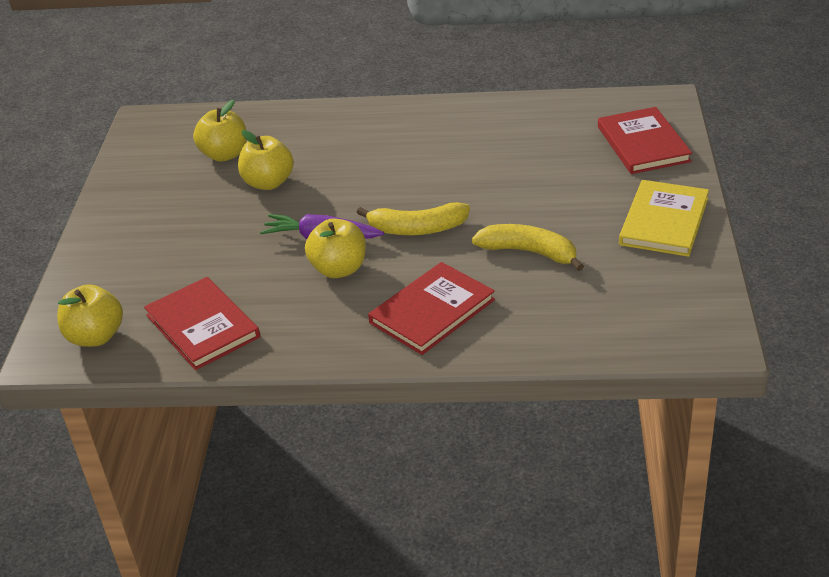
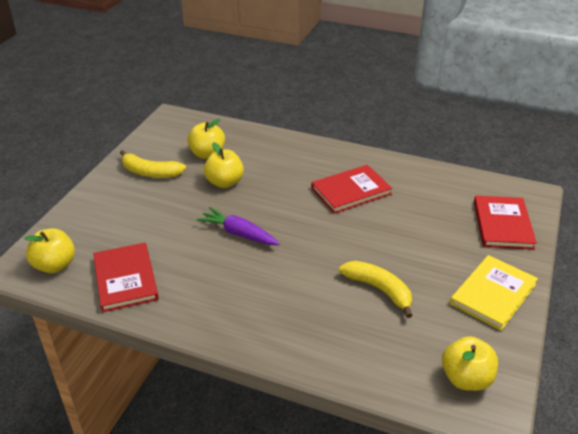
camera: 15 degrees right, 0 degrees up
(339, 269) = (238, 262): yellow apple -> yellow apple (466, 378)
(417, 229) = (307, 246): yellow banana -> yellow banana (150, 172)
(432, 311) = (286, 317): red book -> red book (351, 191)

